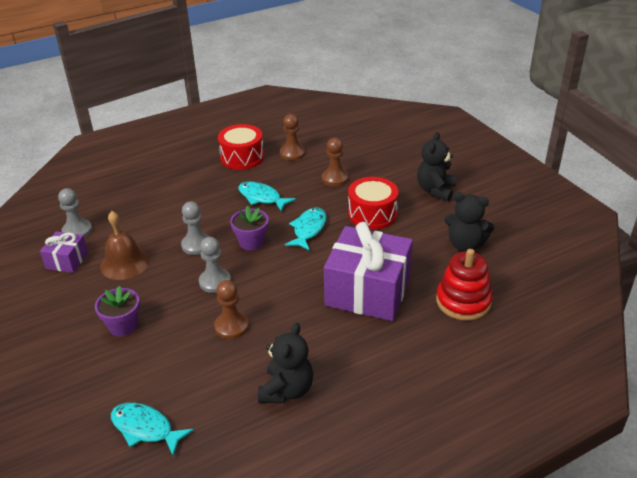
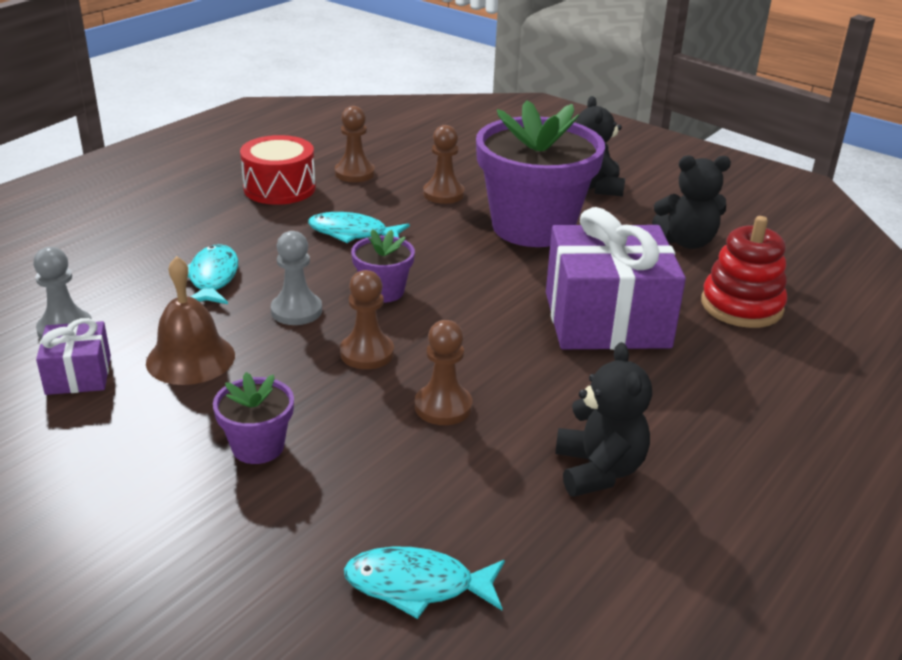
camera: 25 degrees left, 5 degrees down
(215, 282) = (367, 353): grey pawn -> brown pawn
(308, 229) = (457, 260): turquoise fish -> turquoise fish (213, 278)
(372, 214) = (533, 227): red drum -> purple flower pot

